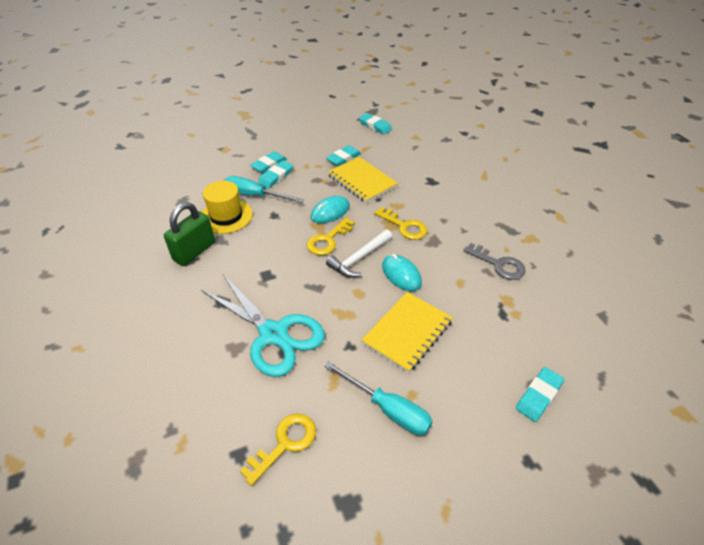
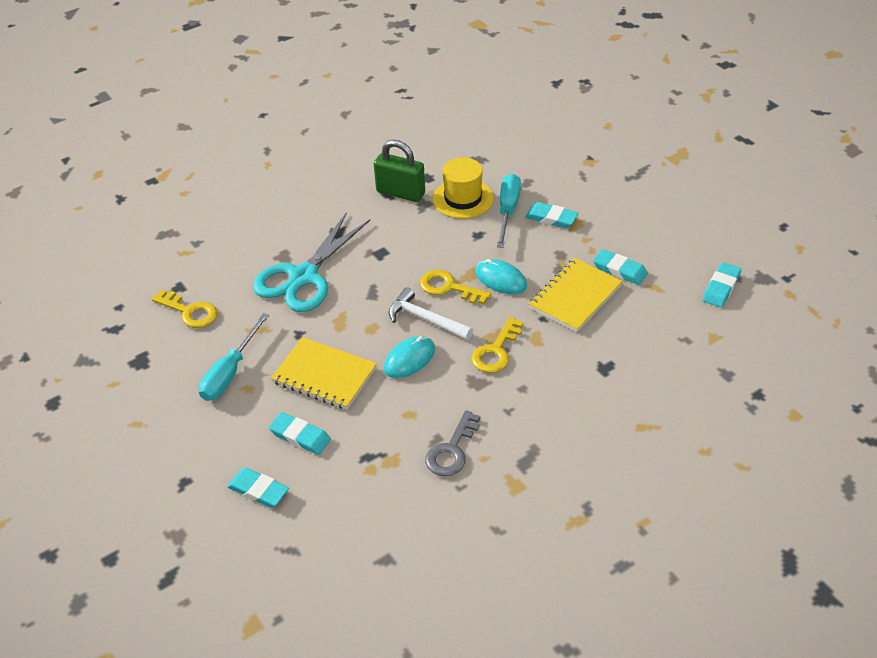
camera: 80 degrees right, 0 degrees up
(269, 164) = (574, 206): turquoise eraser -> turquoise eraser (300, 436)

